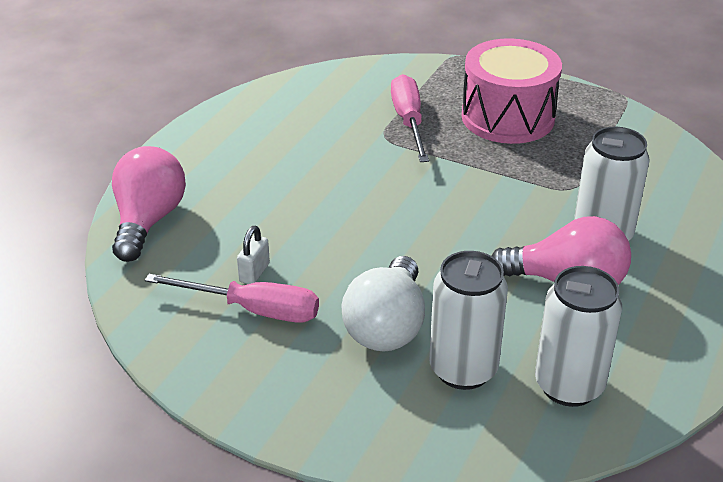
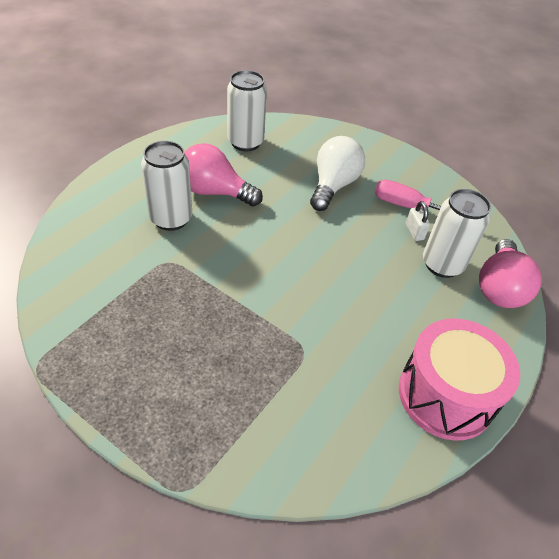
camera: 175 degrees left, 10 degrees up
(254, 273) = (414, 232): white padlock -> white padlock turned 45 degrees counterclockwise
(409, 121) = (275, 368): pink screwdriver -> none
(463, 369) = (297, 158): white can -> white can (442, 264)
(507, 117) = (175, 356): pink drum -> pink drum (445, 395)

